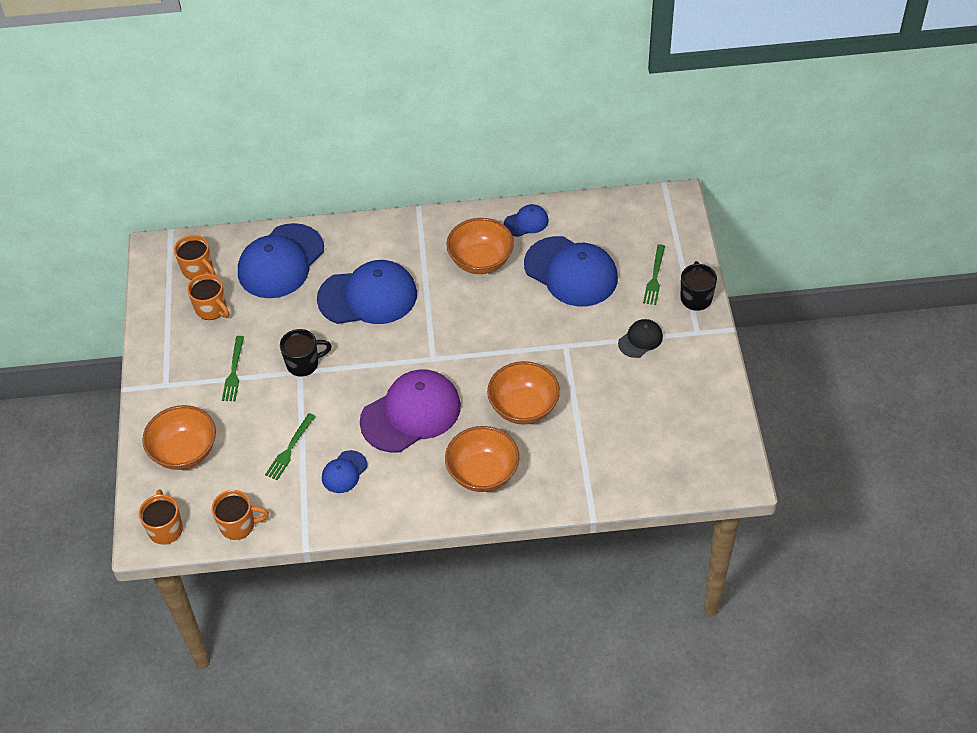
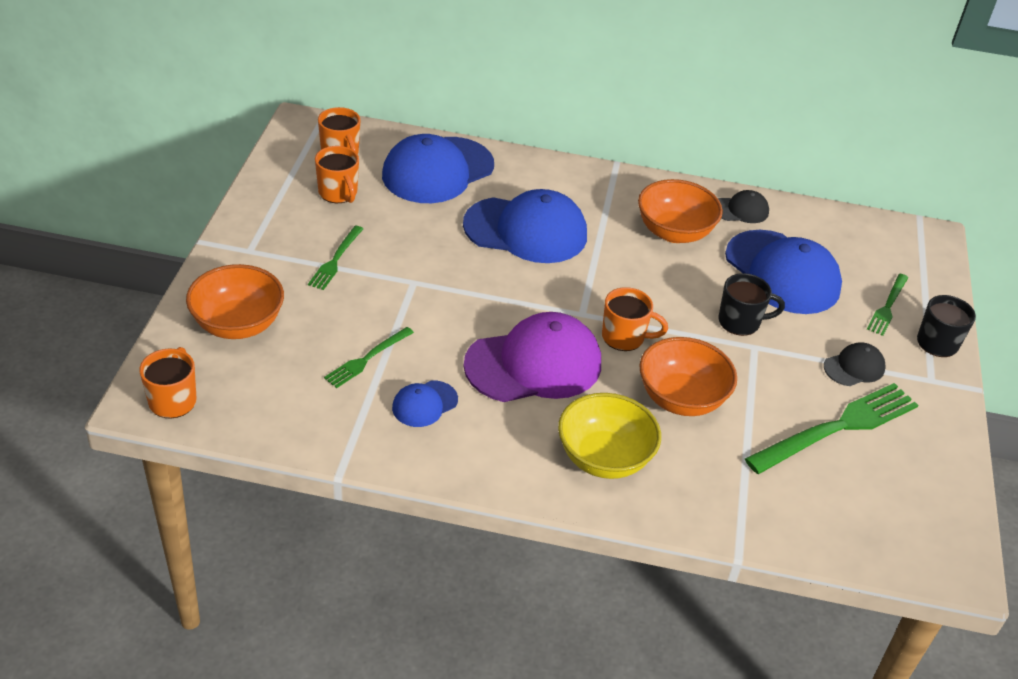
camera: 10 degrees right, 10 degrees down
(238, 525) = (265, 424): orange mug -> orange mug (624, 337)
(304, 363) = (422, 275): black mug -> black mug (740, 322)
(483, 473) = (604, 458): orange bowl -> yellow bowl
(526, 222) = (741, 210): blue cap -> black cap
(638, 395) = (837, 428): none -> green fork

